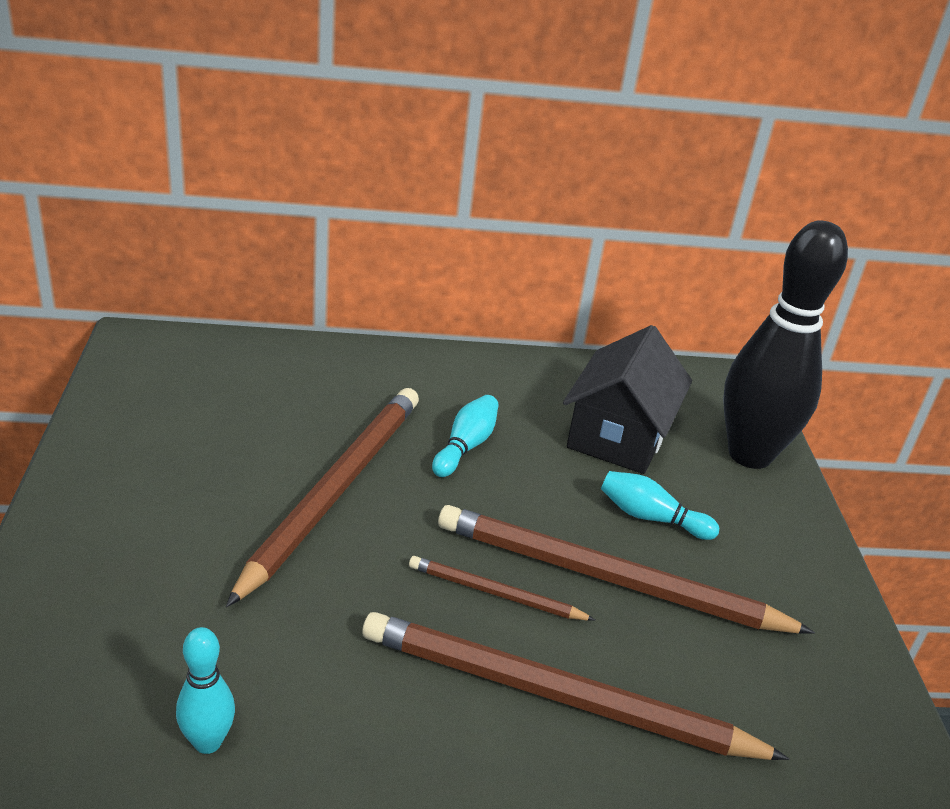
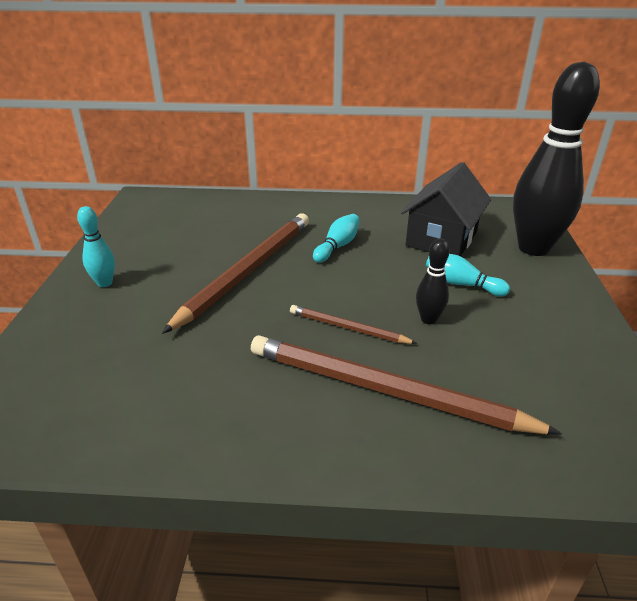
camera: 10 degrees right, 0 degrees up
(207, 742) = (134, 415): turquoise bowling pin -> turquoise bowling pin (104, 283)
(608, 578) = (428, 319): brown pencil -> black bowling pin

